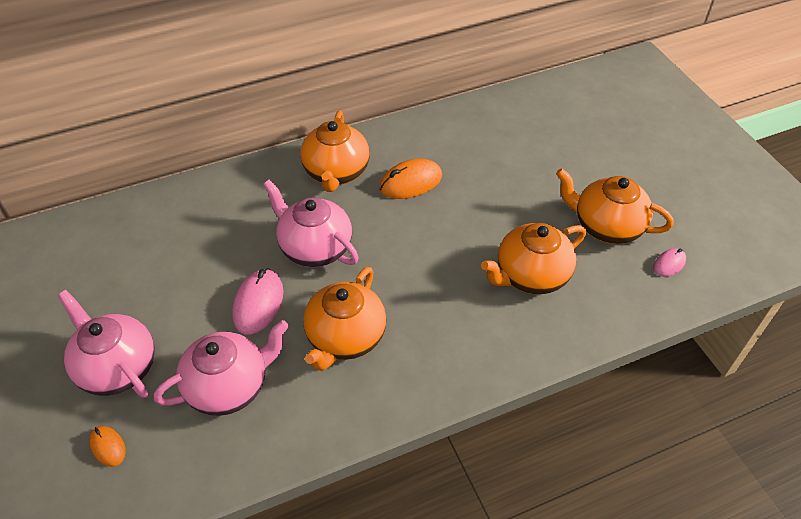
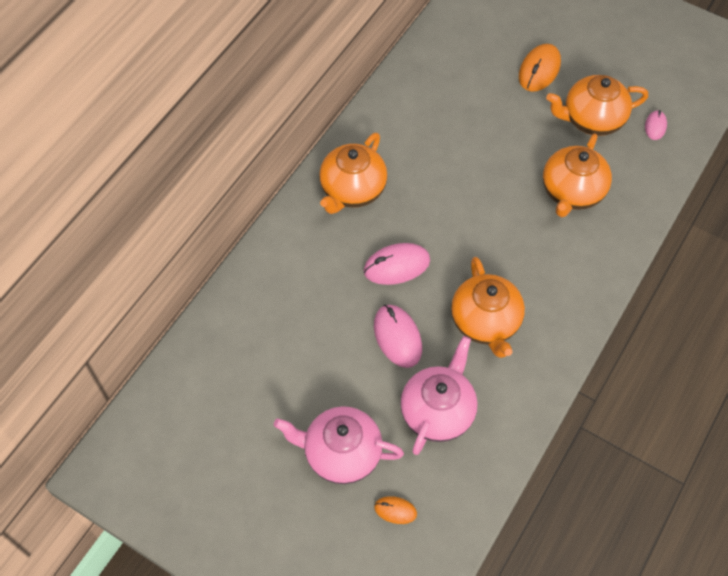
camera: 35 degrees left, 10 degrees up
(314, 248) = (396, 266): pink teapot -> pink mouse
(336, 173) = (352, 190): orange teapot -> orange teapot turned 60 degrees clockwise
(410, 182) = (419, 165): orange mouse -> orange mouse (539, 70)

